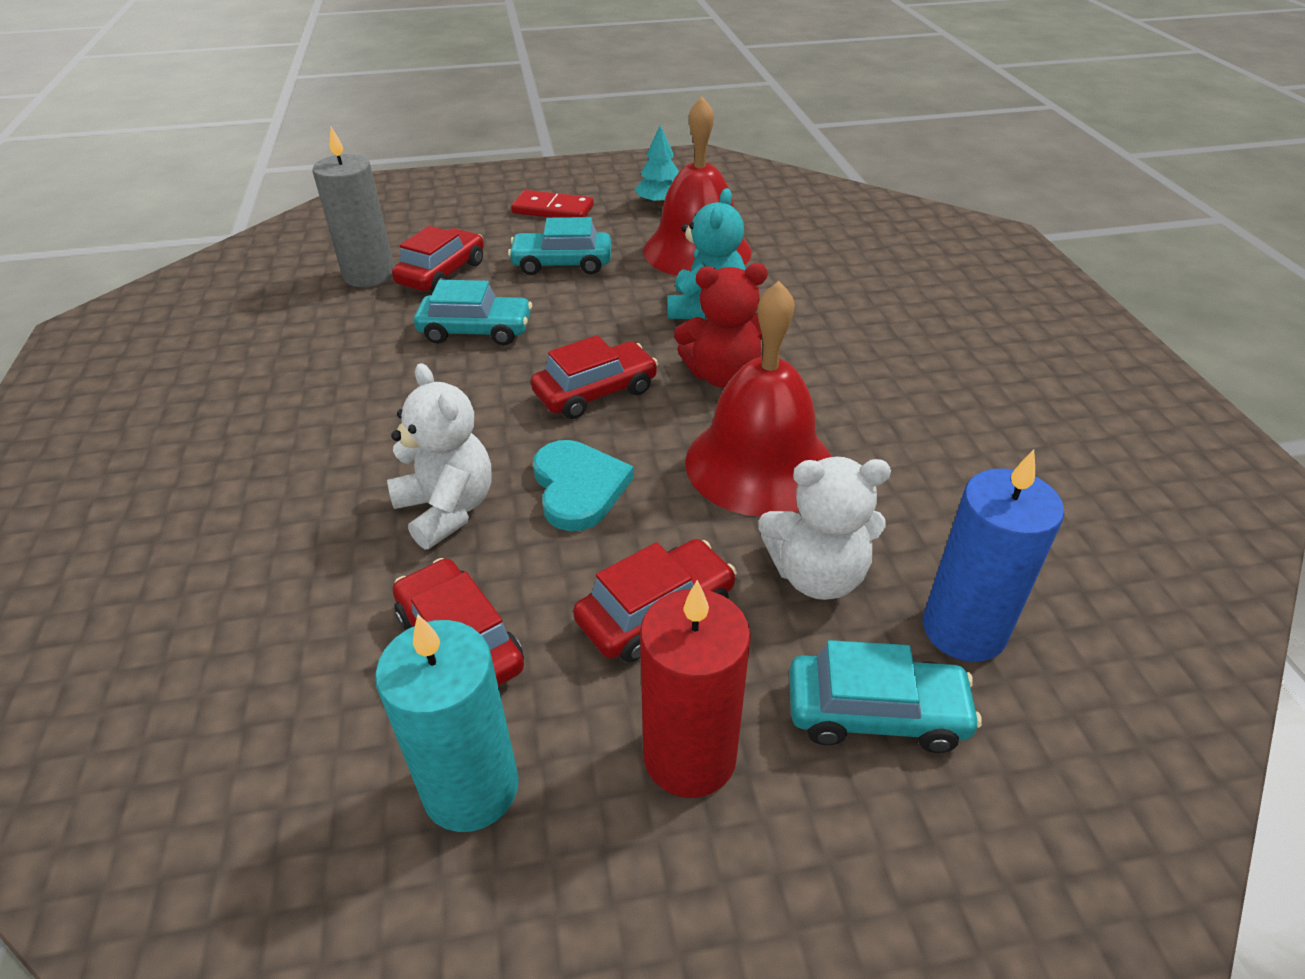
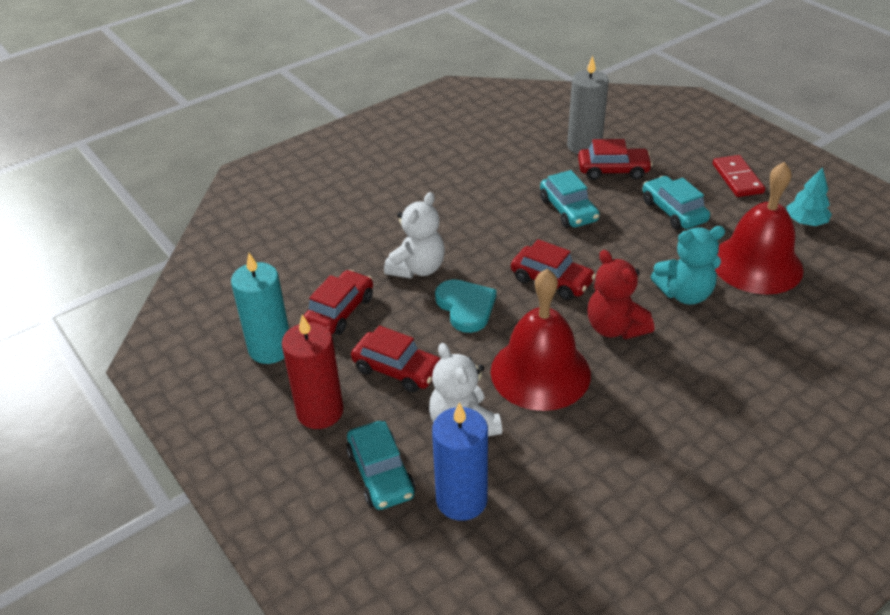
camera: 65 degrees right, 0 degrees up
(578, 487) = (466, 307): turquoise heart -> turquoise heart turned 75 degrees counterclockwise

